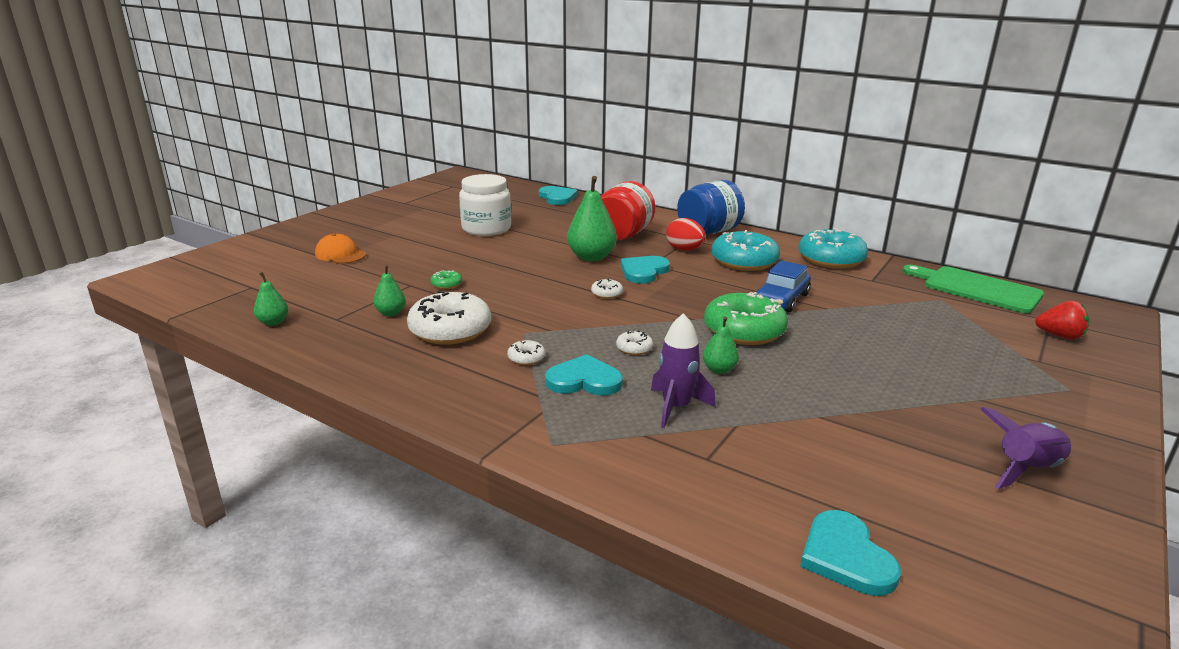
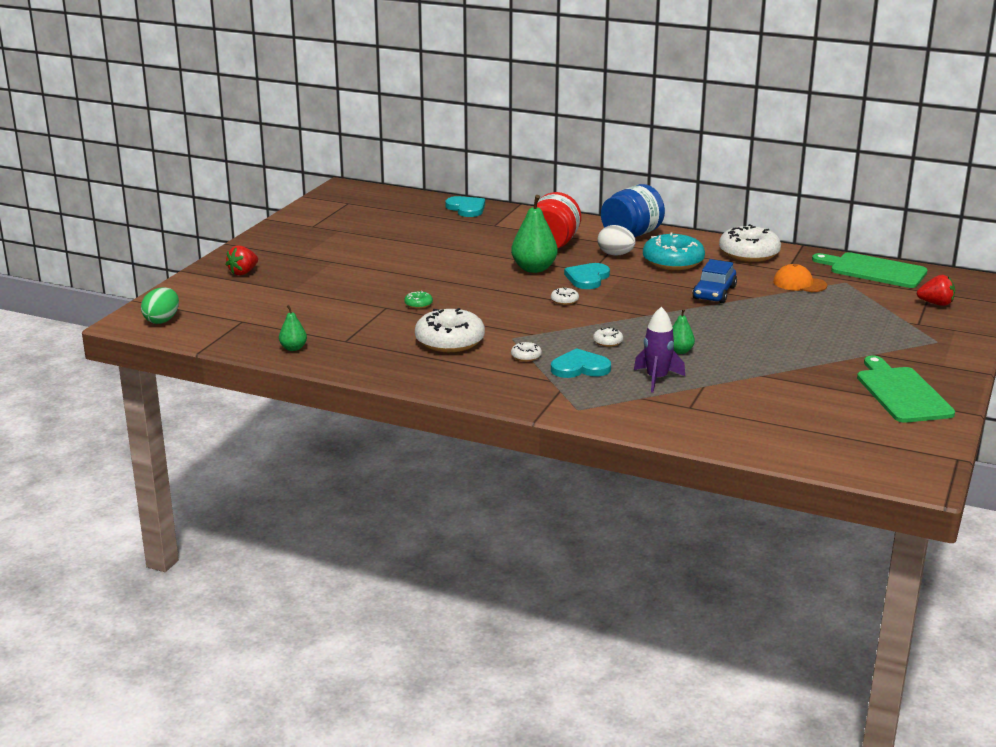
camera: 10 degrees left, 0 degrees up
(174, 279) = (162, 320): none -> green egg
(301, 239) = (243, 272): none -> red strawberry
(340, 254) = (297, 285): orange cap -> orange cap (799, 283)
(391, 313) = (388, 332): green pear -> none
(486, 228) = (417, 248): white jar -> none
(684, 249) = (615, 254): red egg -> white egg
(744, 331) = (690, 321): green donut -> none
(831, 259) = (749, 253): turquoise donut -> white donut
(846, 557) = (790, 447): turquoise heart -> none
(1026, 469) = (901, 393): purple rocket -> green cutting board

